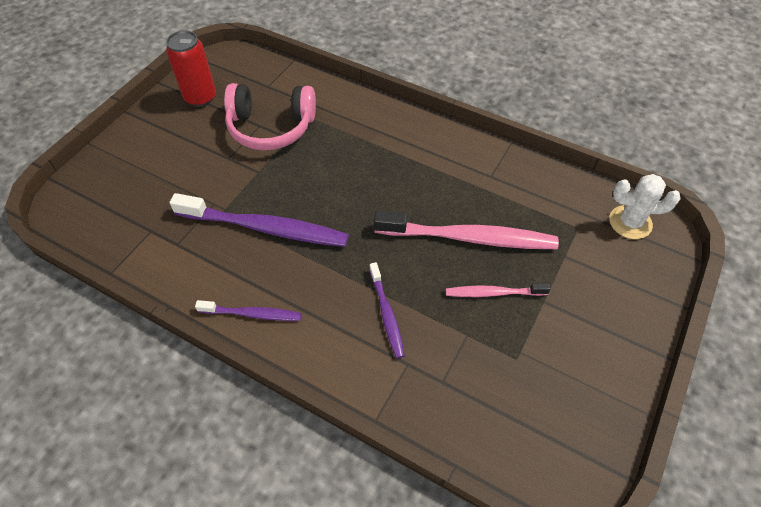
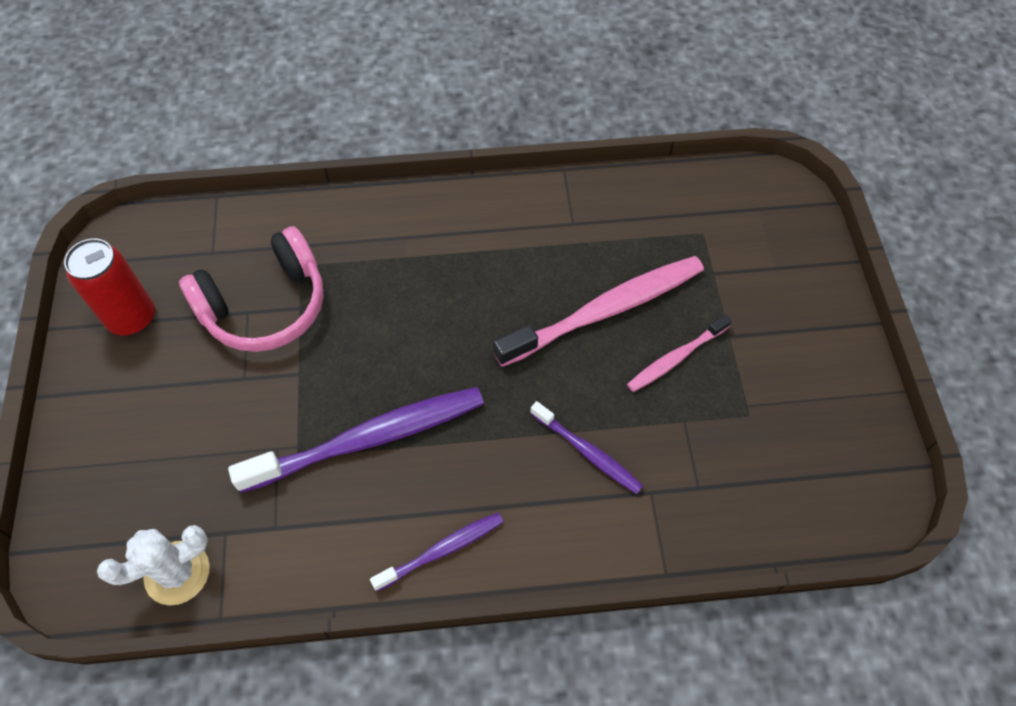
camera: 35 degrees left, 5 degrees up
(630, 222) = (747, 197): white cactus -> white cactus (177, 573)

